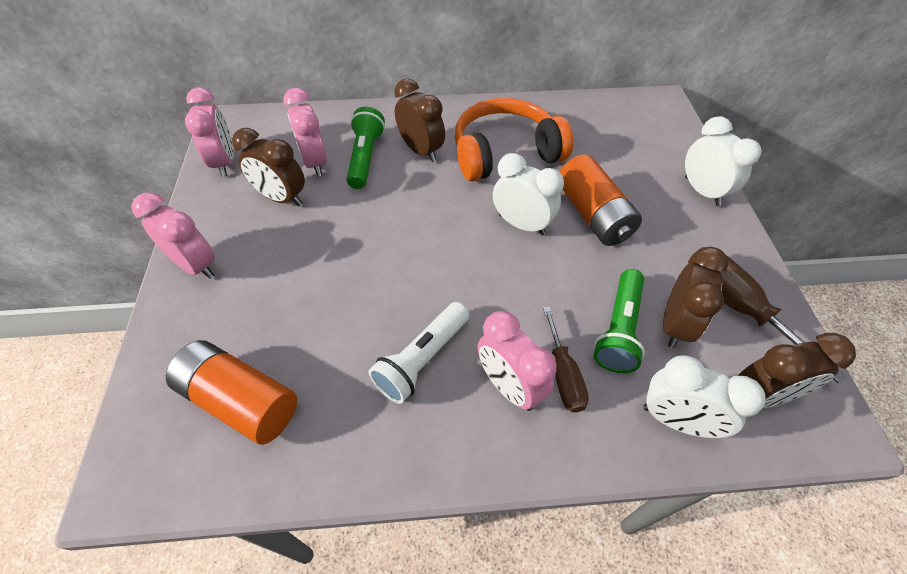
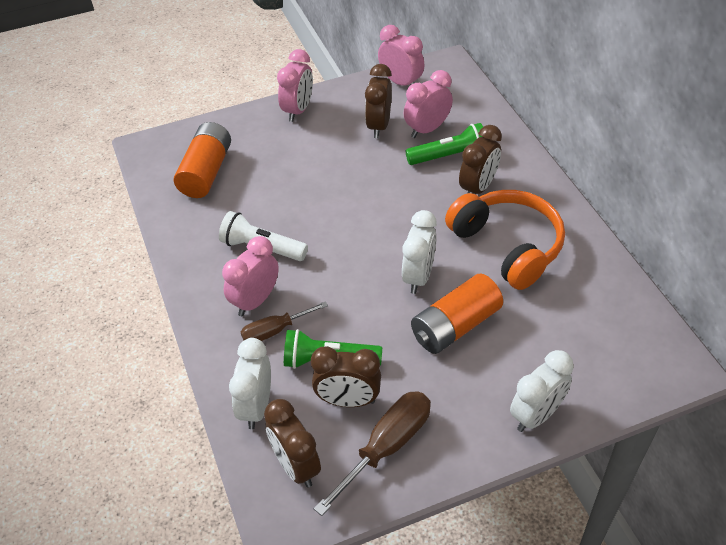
camera: 75 degrees right, 5 degrees down
(225, 162) = (401, 82): pink clock -> pink clock turned 105 degrees counterclockwise

